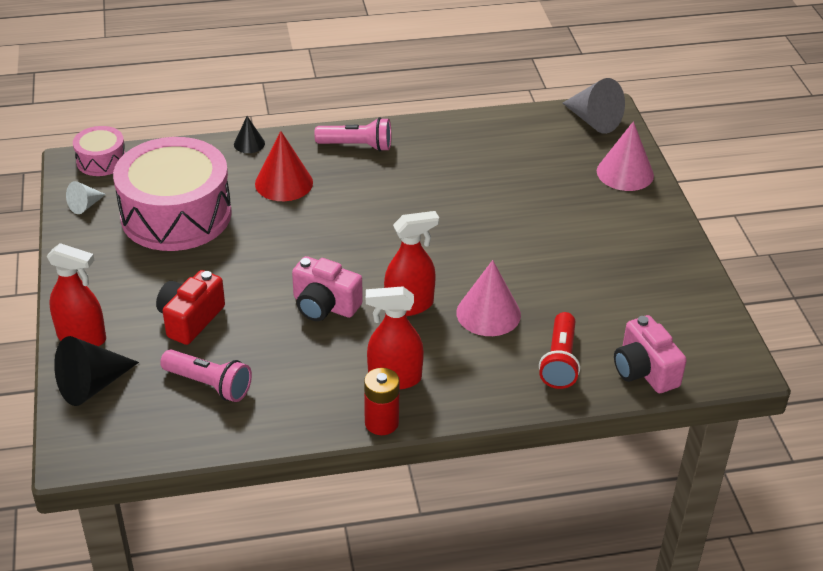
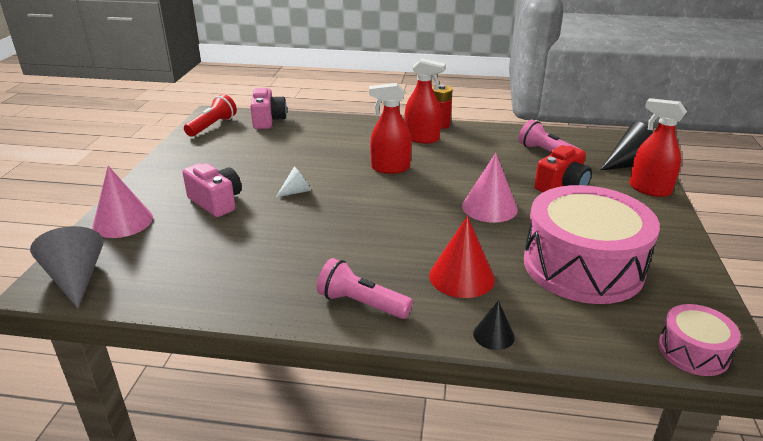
camera: 160 degrees left, 10 degrees down
(85, 205) = (691, 295): white cone -> white cone (297, 191)
(324, 305) = (454, 178): pink camera -> pink camera (216, 202)
(488, 313) = (337, 156): pink cone -> pink cone (489, 207)
(559, 361) = (313, 130): red flashlight -> red flashlight (212, 126)

